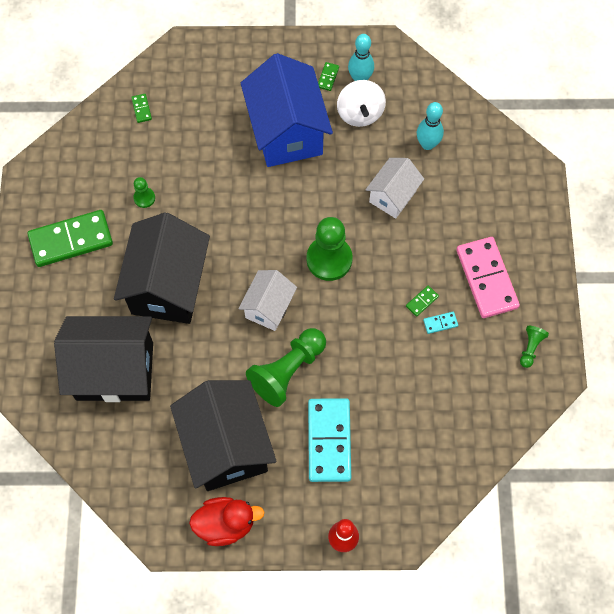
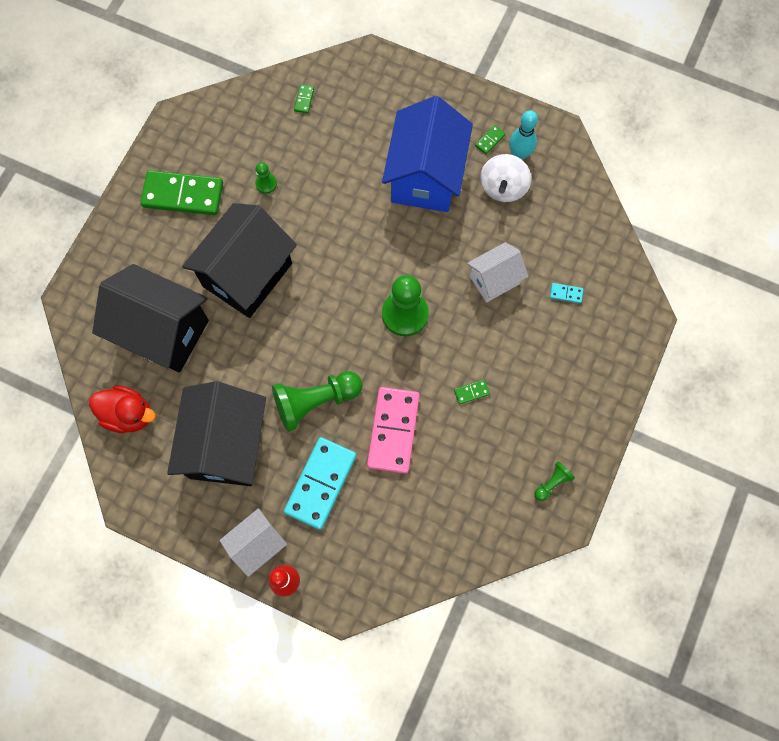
camera: 25 degrees right, 5 degrees up
(225, 524) = (191, 516): red duck -> red duck (128, 414)
(268, 307) = (327, 335): white house -> white house (257, 544)
(427, 144) = (552, 244): turquoise bowling pin -> none
(440, 323) = (478, 420): turquoise domino -> turquoise domino (566, 293)
(486, 279) = (543, 398): pink domino -> pink domino (393, 430)

